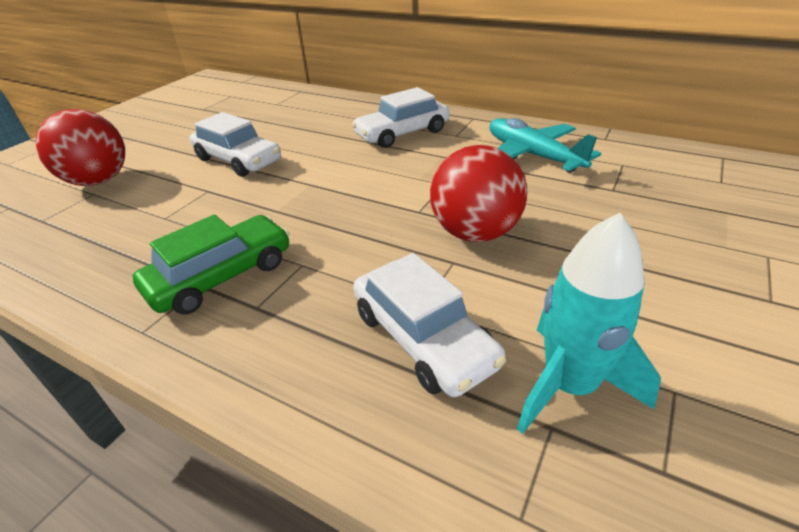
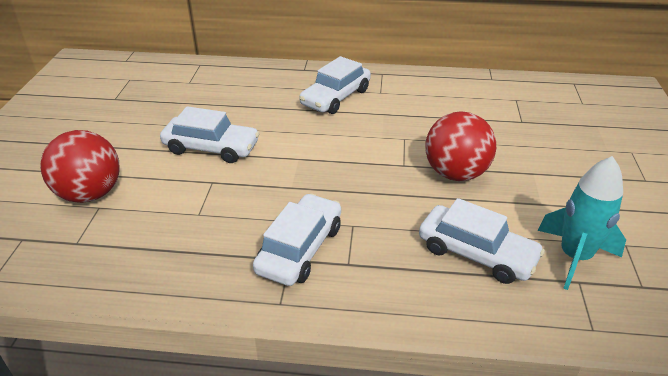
camera: 25 degrees left, 0 degrees up
(221, 276) = (300, 249): green car -> white car
(532, 155) = (451, 102): turquoise plane -> none

